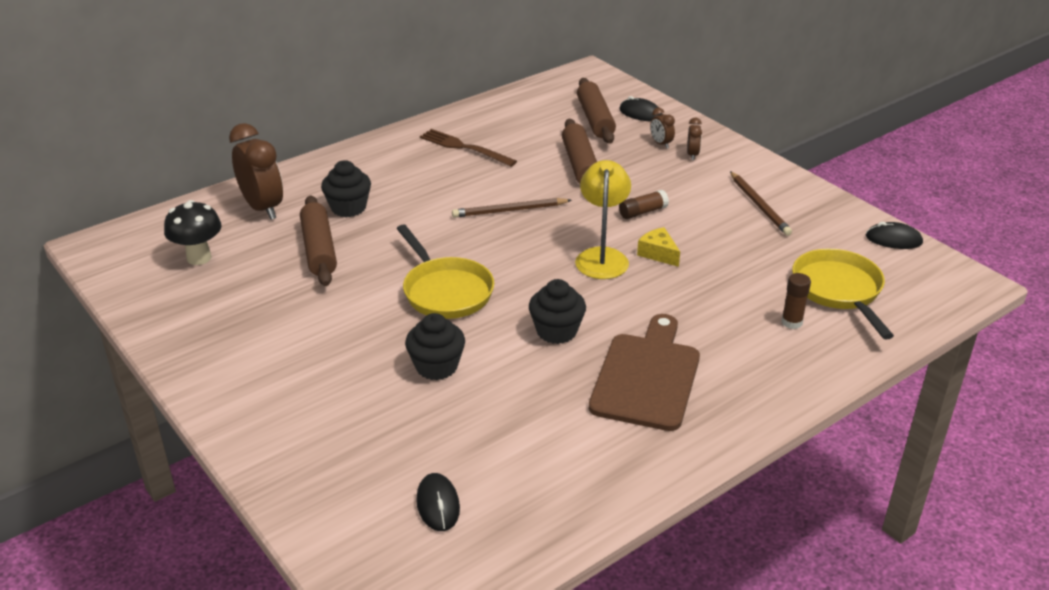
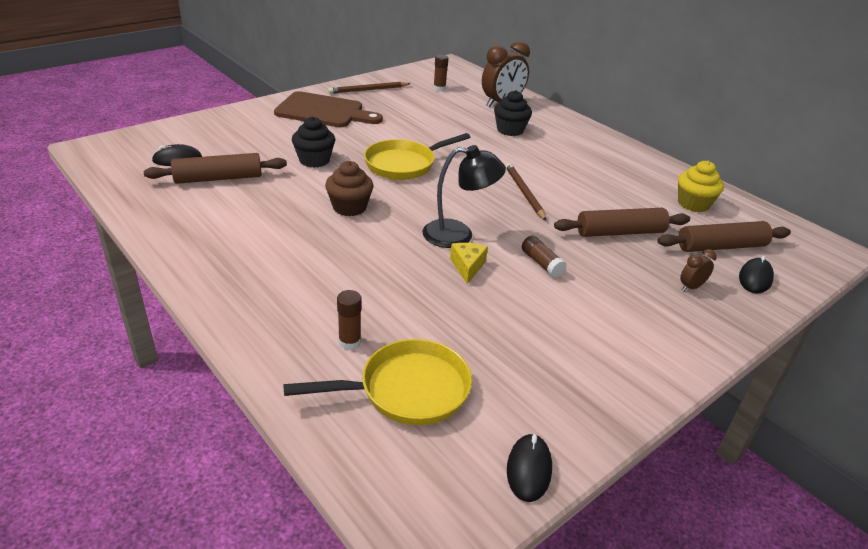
camera: 85 degrees right, 0 degrees up
(199, 258) = (439, 88): black mushroom -> brown glue stick
(319, 249) = (453, 121): brown rolling pin -> brown rolling pin (218, 178)
(463, 147) = (622, 174): brown fork -> none
(521, 119) = (693, 204): none -> yellow cupcake
(556, 331) = (349, 207): black cupcake -> brown cupcake
(602, 256) = (458, 235): yellow lamp -> black lamp
(647, 377) = (282, 245): brown cutting board -> brown cutting board (323, 111)
(658, 254) = (467, 267): yellow cheese -> yellow cheese turned 45 degrees counterclockwise
(692, 155) = (677, 308): brown clock -> none
(759, 205) = (579, 349): brown pencil -> brown pencil (368, 90)

